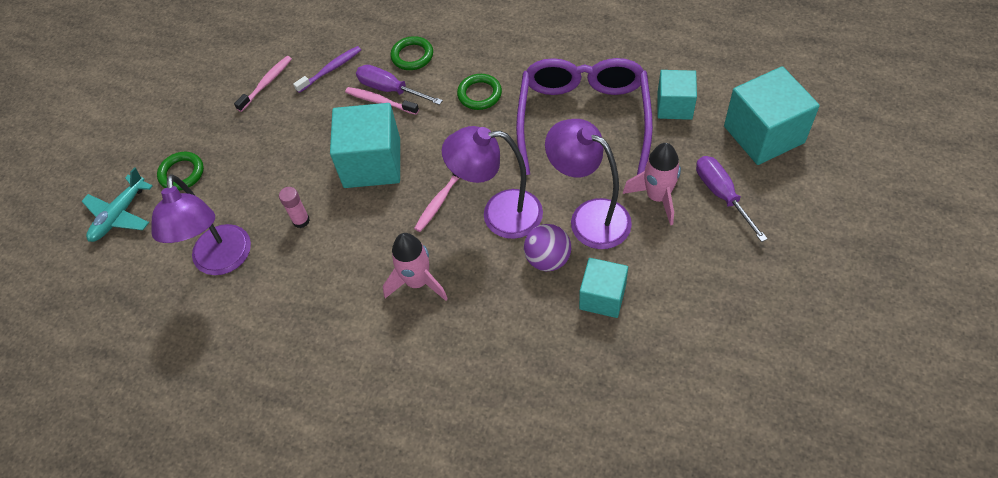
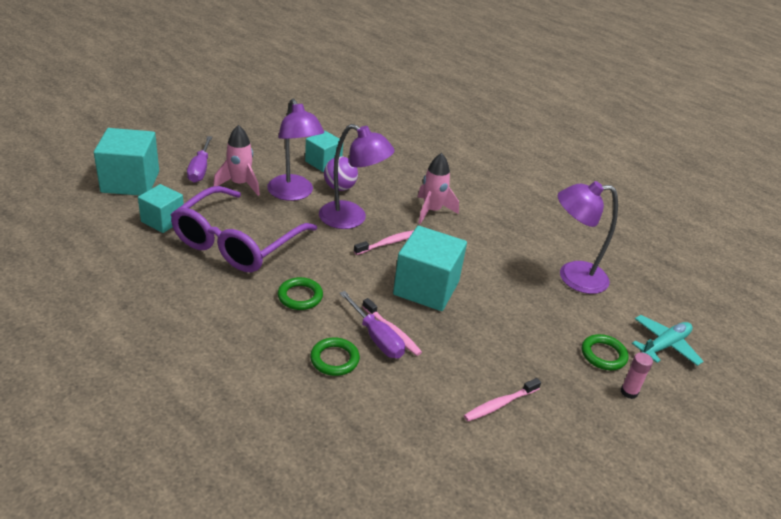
camera: 165 degrees left, 20 degrees down
(222, 261) = (572, 277): purple lamp -> purple lamp turned 105 degrees counterclockwise
(301, 220) = (502, 276): pink glue stick -> pink glue stick (629, 392)
(331, 69) = (425, 386): purple toothbrush -> none

